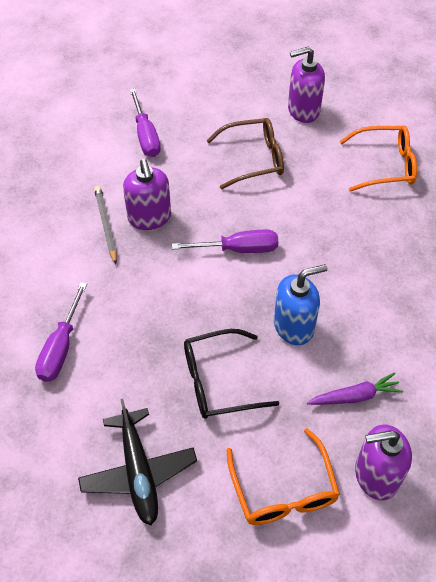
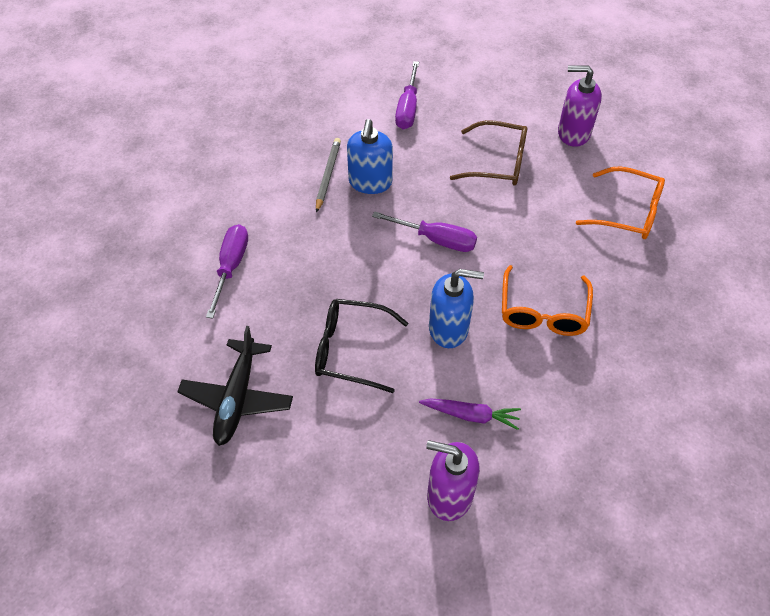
camera: 25 degrees right, 0 degrees up
(61, 348) = (231, 266): purple screwdriver -> purple screwdriver turned 150 degrees clockwise
(149, 217) = (370, 182): purple soap dispenser -> blue soap dispenser
(283, 490) = (355, 469): orange glasses -> orange glasses (543, 312)

